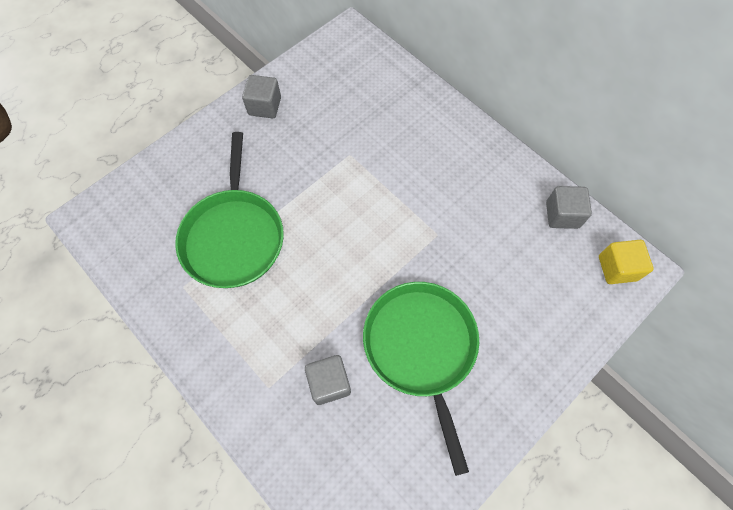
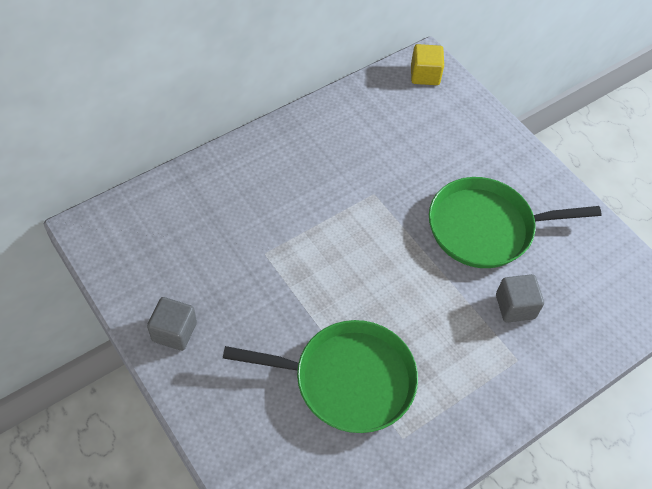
camera: 85 degrees left, 10 degrees down
(562, 215) = (368, 97): grey cube -> none

